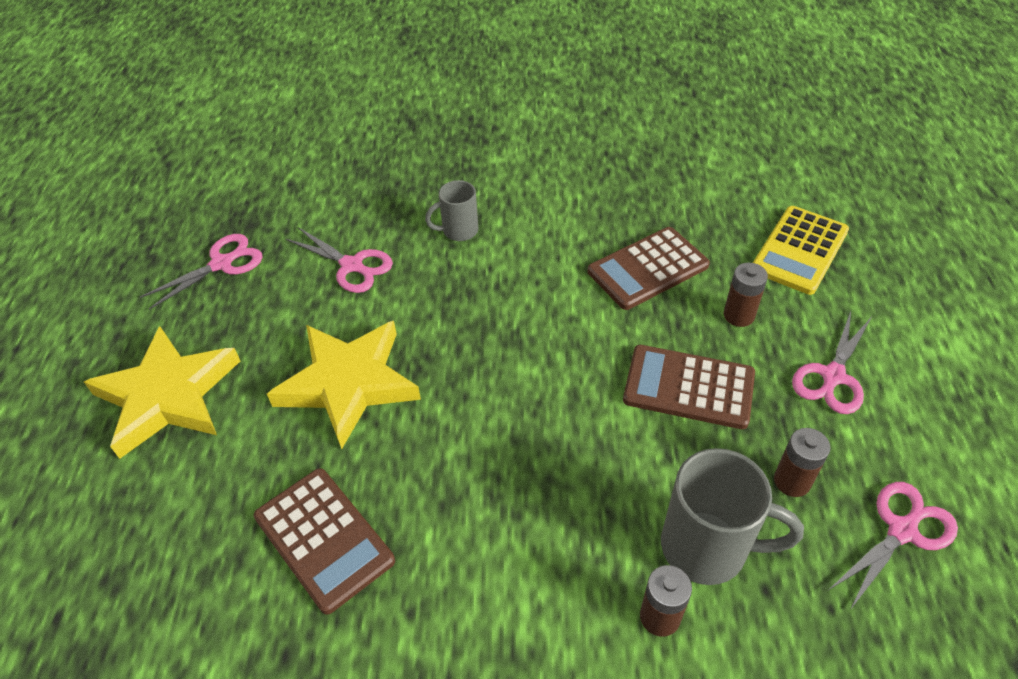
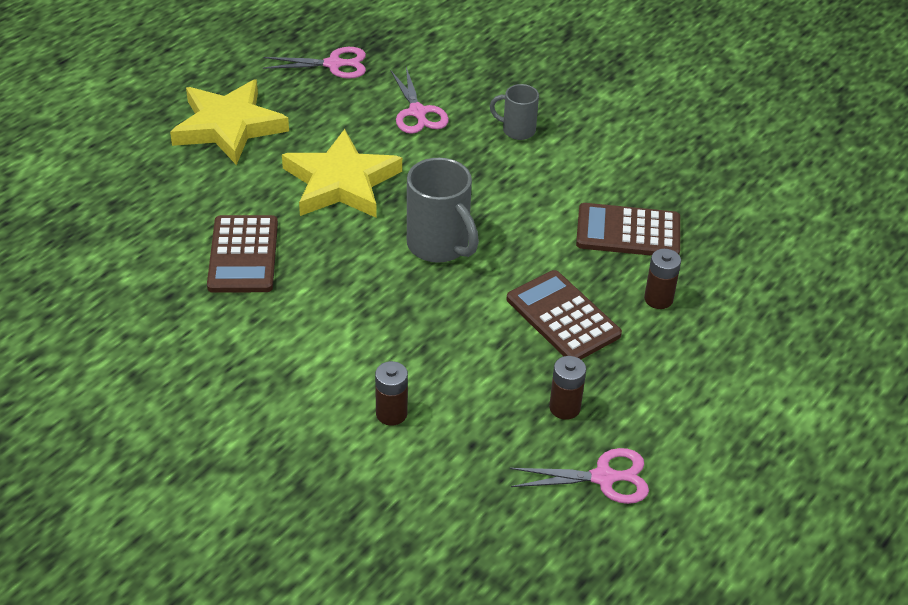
camera: 35 degrees right, 5 degrees down
(707, 547) = (463, 403): grey mug -> grey mug (439, 246)
(799, 250) = (767, 288): yellow calculator -> none
(833, 376) = (678, 374): pink scissors -> none

